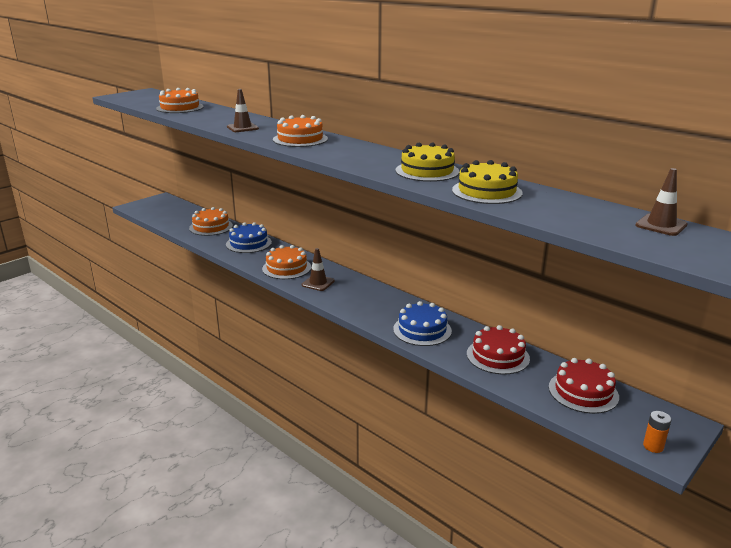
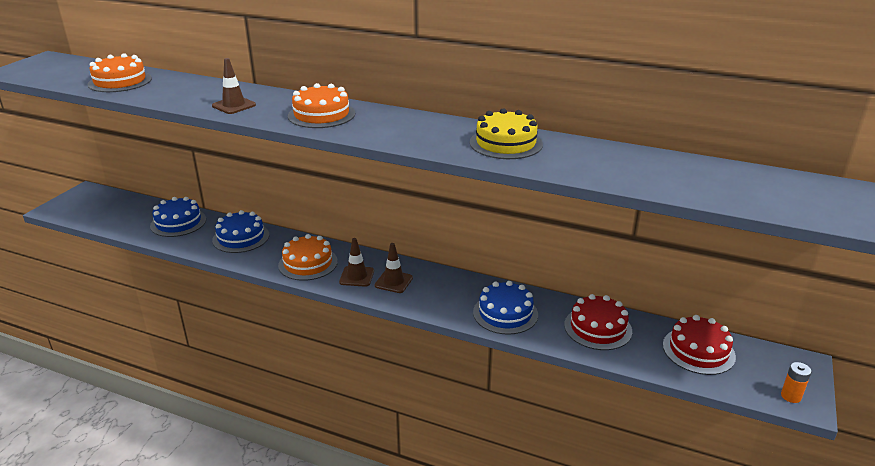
camera: 20 degrees left, 5 degrees up
(211, 227) = (178, 222): orange cake -> blue cake
(487, 191) = (591, 163): yellow cake -> none
(661, 225) = (785, 181): brown traffic cone -> brown traffic cone (393, 282)

